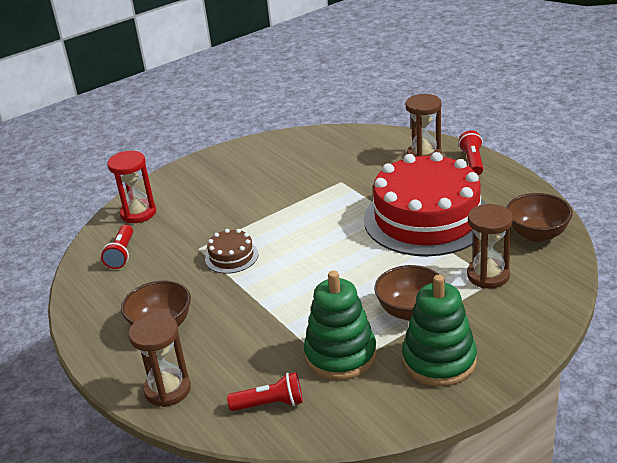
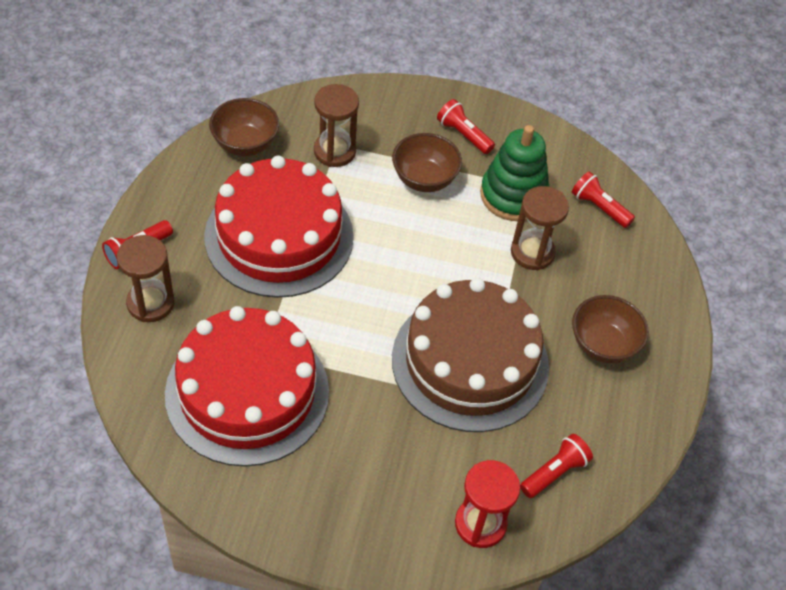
camera: 140 degrees left, 20 degrees up
(167, 390) = (653, 282): brown hourglass -> brown hourglass (532, 252)
(231, 257) = (470, 362): brown cake -> brown cake, size x2.41
(321, 167) = (247, 392): none -> red cake
(439, 361) = (463, 135): green stacking toy -> red flashlight

